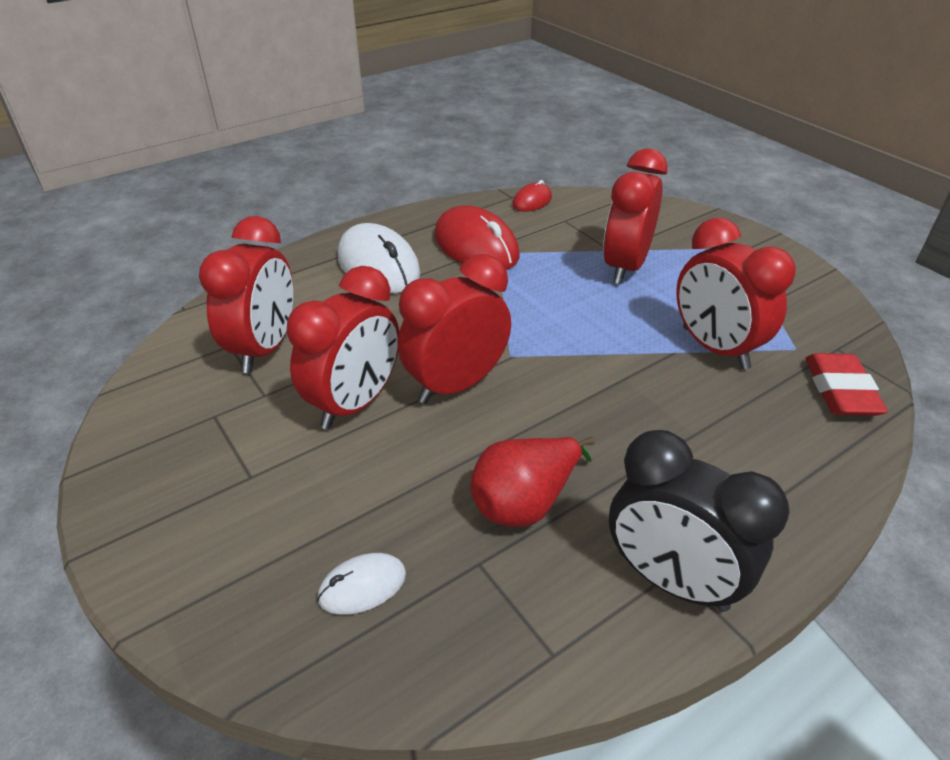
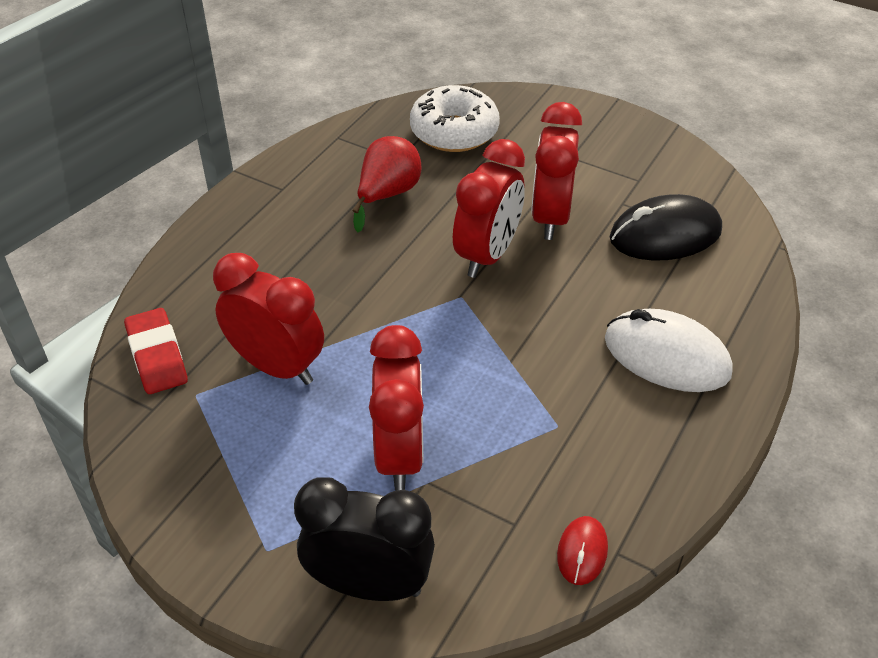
camera: 155 degrees right, 5 degrees up
(265, 349) = (665, 235): red clock -> black mouse
(362, 586) = (454, 132): white mouse -> white donut
(476, 246) = (589, 426): red mouse -> none
(671, 580) = (282, 183): black clock -> black clock (369, 584)

